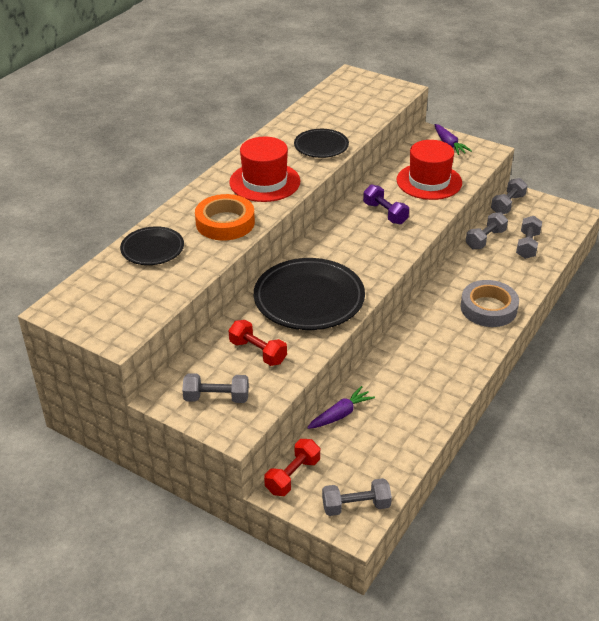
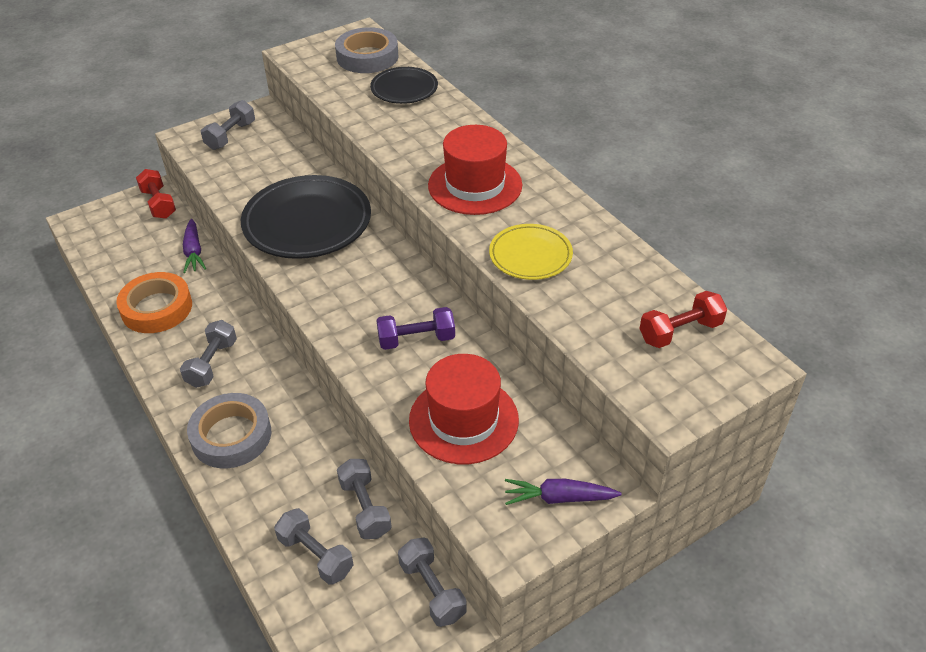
camera: 115 degrees right, 5 degrees up
(104, 288) = (367, 57): none -> grey tape
(225, 223) = (413, 139): orange tape -> orange tape (157, 308)
(258, 352) = (263, 170): red dumbbell -> red dumbbell (680, 332)
(321, 146) = (530, 255): black plate -> yellow plate
(356, 506) = (94, 228): grey dumbbell -> grey dumbbell (212, 363)

